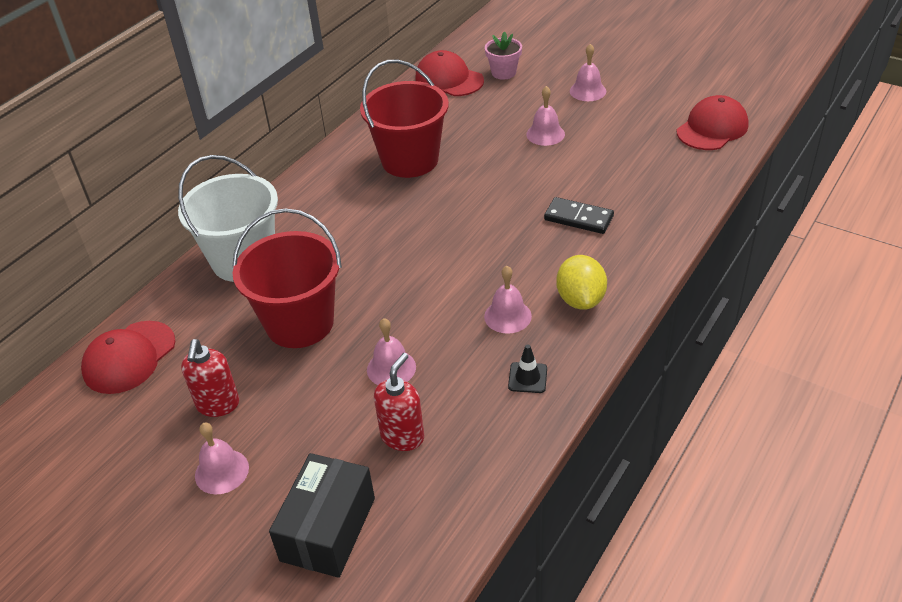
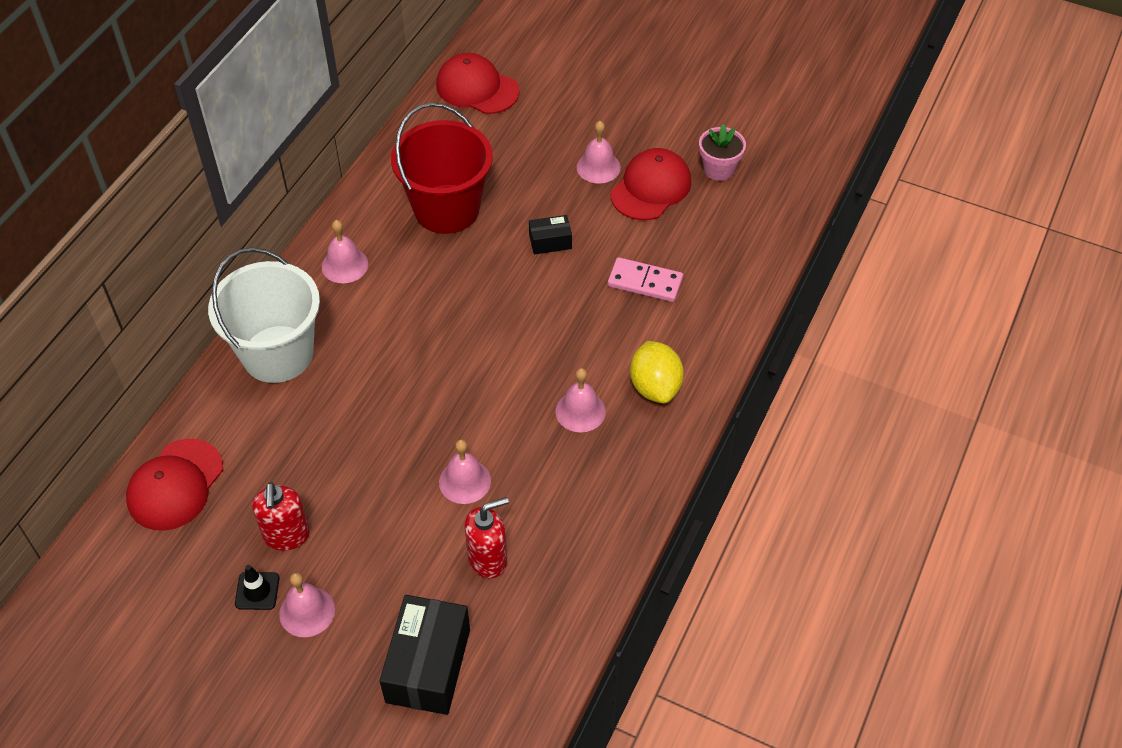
camera: 10 degrees left, 10 degrees up
(300, 323) = (357, 432): red bucket -> none
(402, 436) = (488, 559): red soap dispenser -> red soap dispenser turned 45 degrees clockwise
(496, 186) = (550, 242): none -> black box
(503, 73) = (541, 77): pink flower pot -> pink flower pot (719, 169)
(527, 378) = (608, 484): black traffic cone -> black traffic cone (257, 591)
(578, 218) = (645, 282): black domino -> pink domino
(587, 91) = (641, 103): pink bell -> pink bell (345, 265)
(712, 128) = (784, 154): red cap -> red cap (651, 188)

